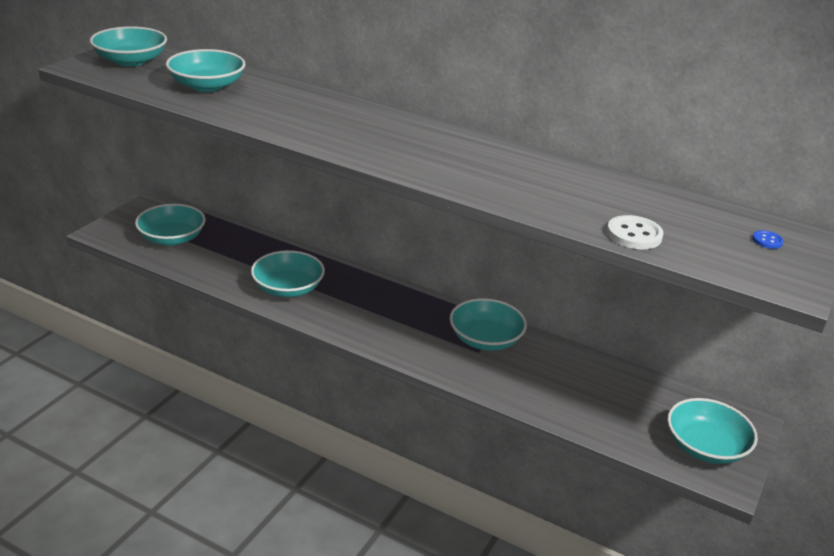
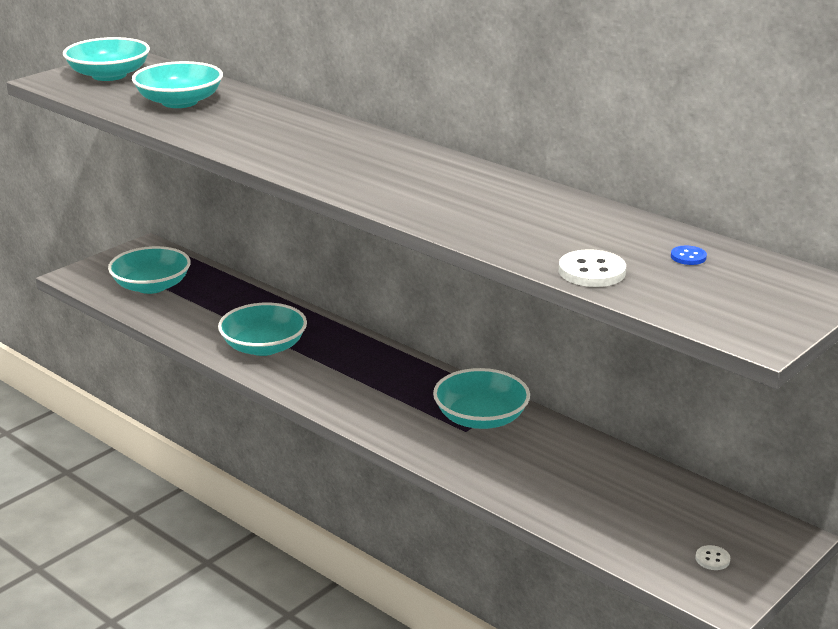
camera: 15 degrees right, 5 degrees down
(705, 447) = (712, 559): turquoise bowl -> white button
(767, 241) = (762, 286): blue button -> blue button (688, 257)

